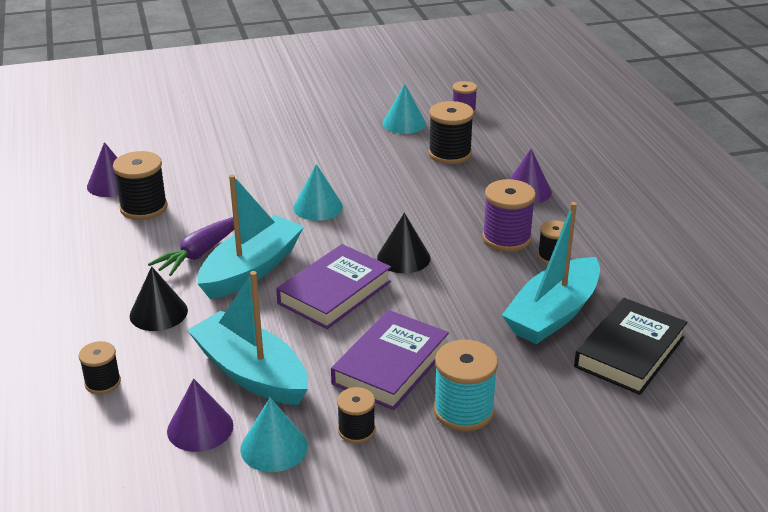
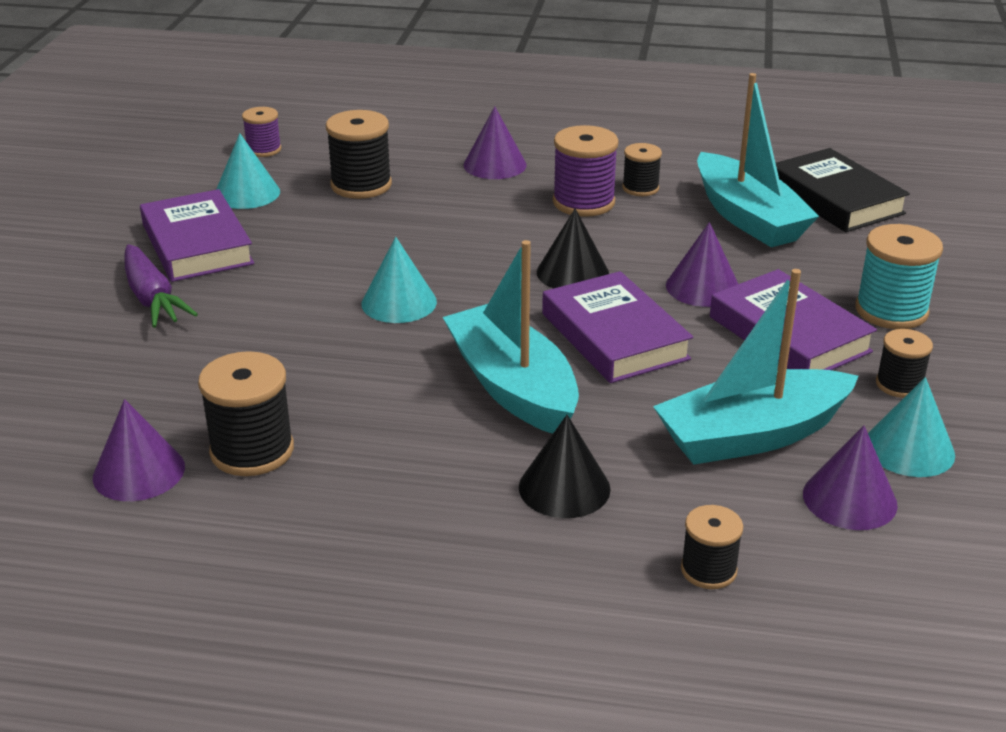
camera: 65 degrees left, 0 degrees up
(199, 253) = (434, 422): purple carrot -> purple carrot (152, 298)
(332, 128) = (197, 244): none -> purple book
(427, 314) = (702, 287): none -> purple cone

